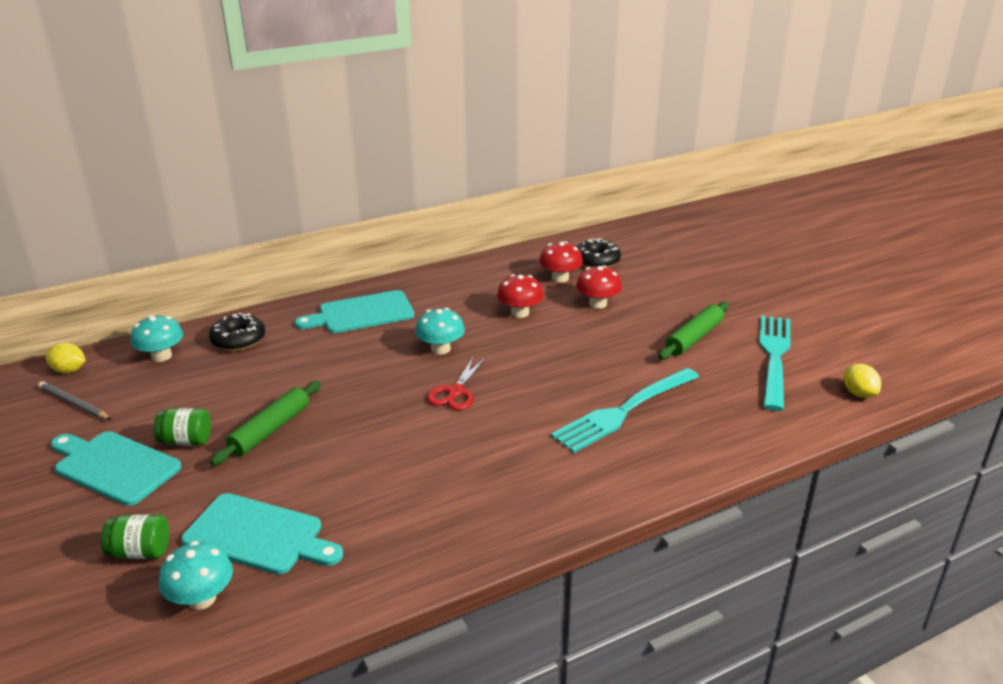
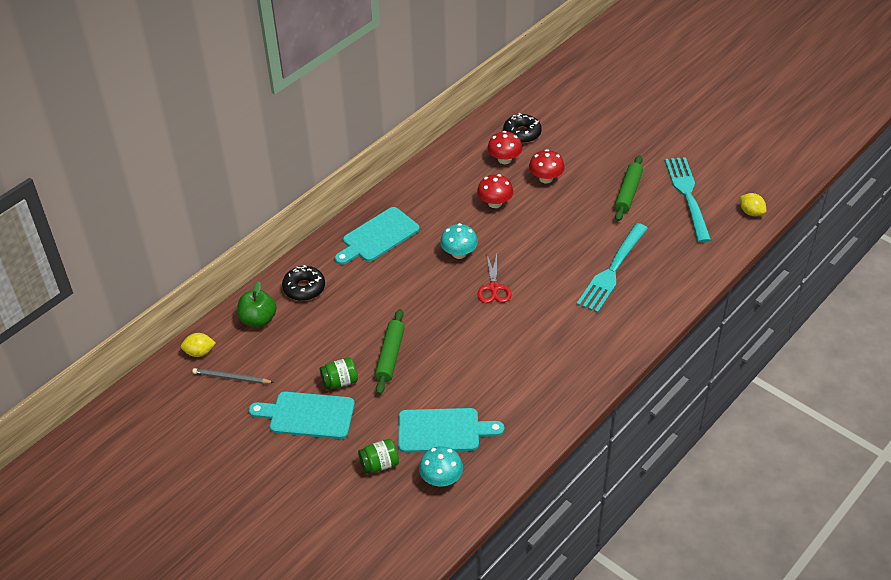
camera: 20 degrees left, 15 degrees up
(161, 356) = (258, 319): turquoise mushroom -> green apple

